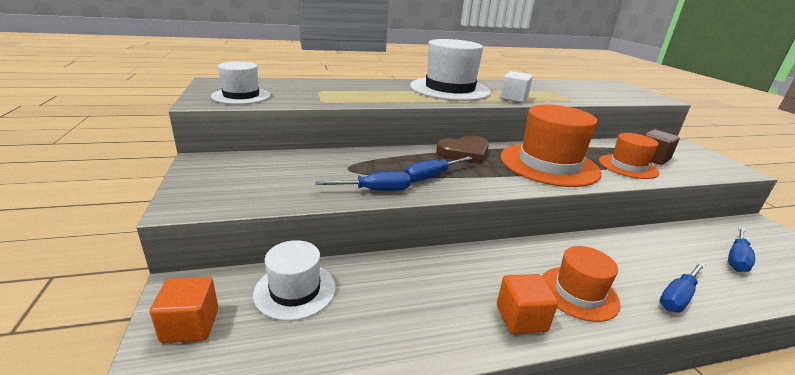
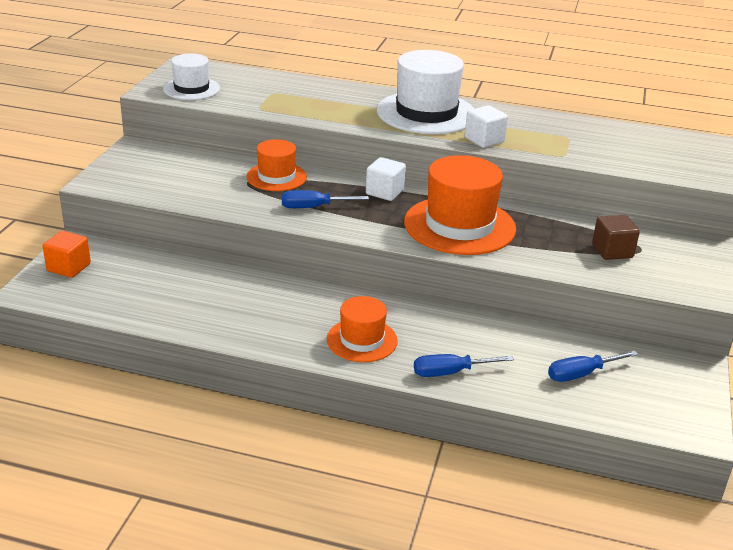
camera: 30 degrees right, 5 degrees up
(295, 290) = (147, 268): white hat -> none
(375, 190) = (246, 207): blue screwdriver -> none
(464, 153) = (384, 192): brown heart -> white cube
(521, 318) = (288, 337): orange cube -> none
(627, 166) = (554, 251): orange hat -> orange hat (276, 177)

